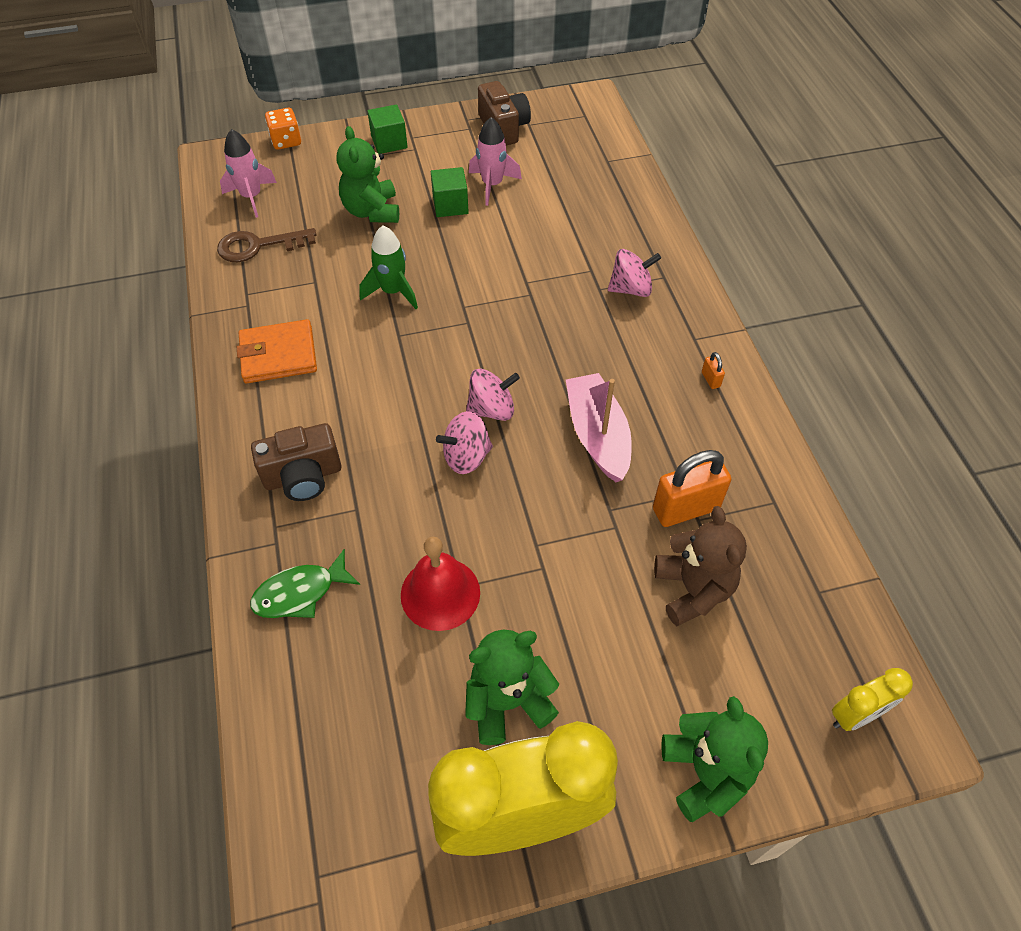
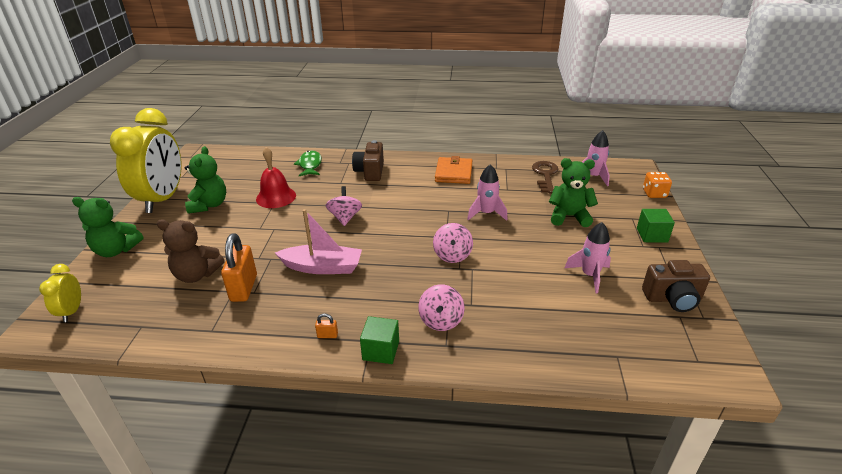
camera: 110 degrees right, 20 degrees down
(393, 292) = (486, 213): green rocket -> pink rocket
(450, 205) = (568, 250): green cube -> green cube (381, 350)
(492, 409) = (371, 232): pink spinning top -> pink spinning top (452, 255)

